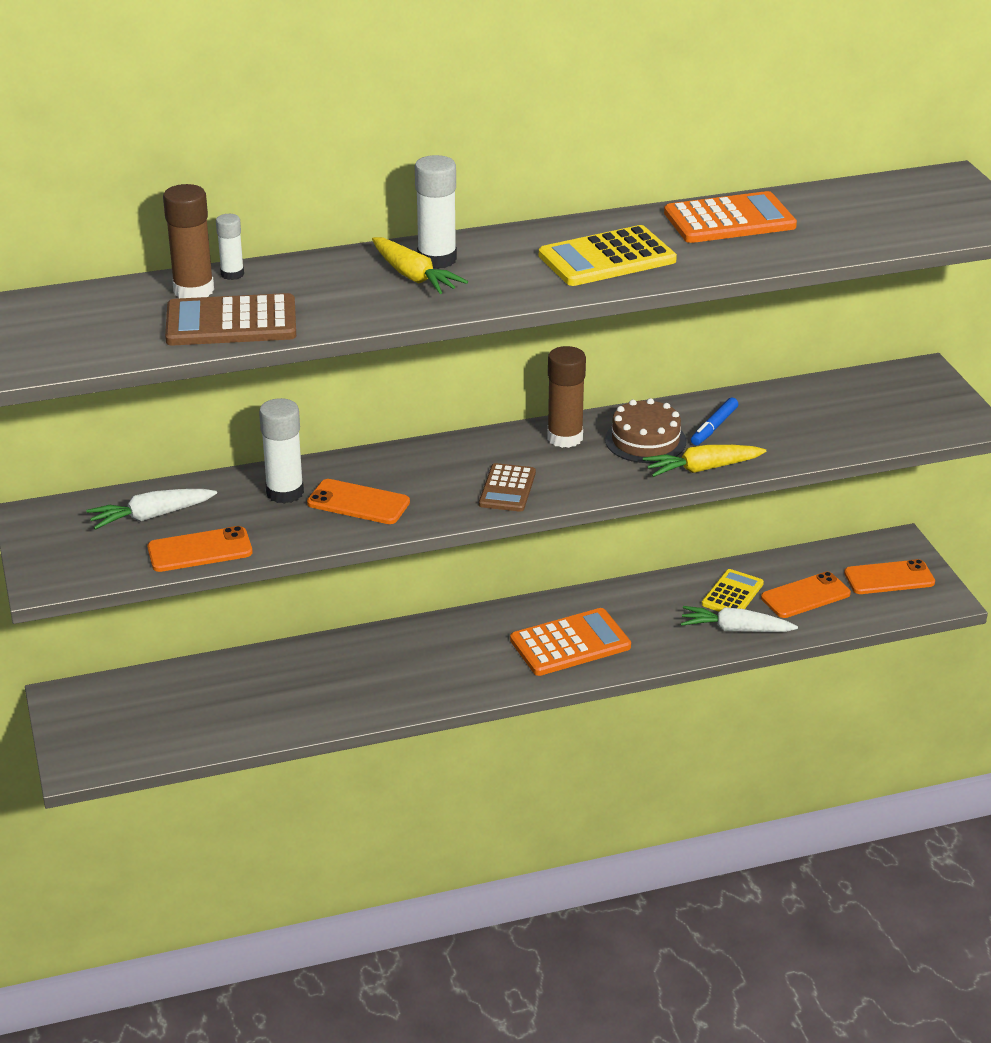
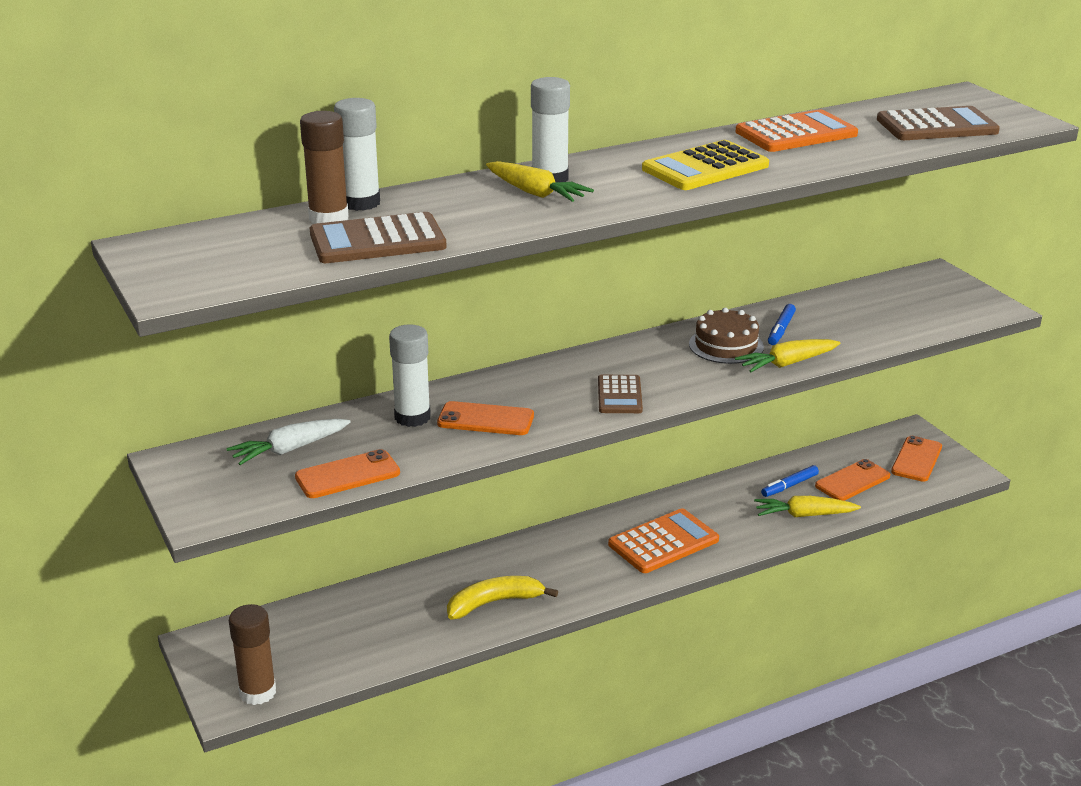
camera: 10 degrees left, 5 degrees down
(232, 274) = (361, 203): white glue stick -> white glue stick, size x1.71
(370, 690) = (494, 603): none -> yellow banana
(565, 438) = (653, 349): brown glue stick -> brown glue stick (257, 692)
(732, 594) = (789, 486): yellow calculator -> blue marker
(735, 629) = (804, 515): white carrot -> yellow carrot
(889, 578) = (916, 459): orange phone -> orange phone turned 45 degrees counterclockwise
(892, 222) = (936, 126): none -> brown calculator

